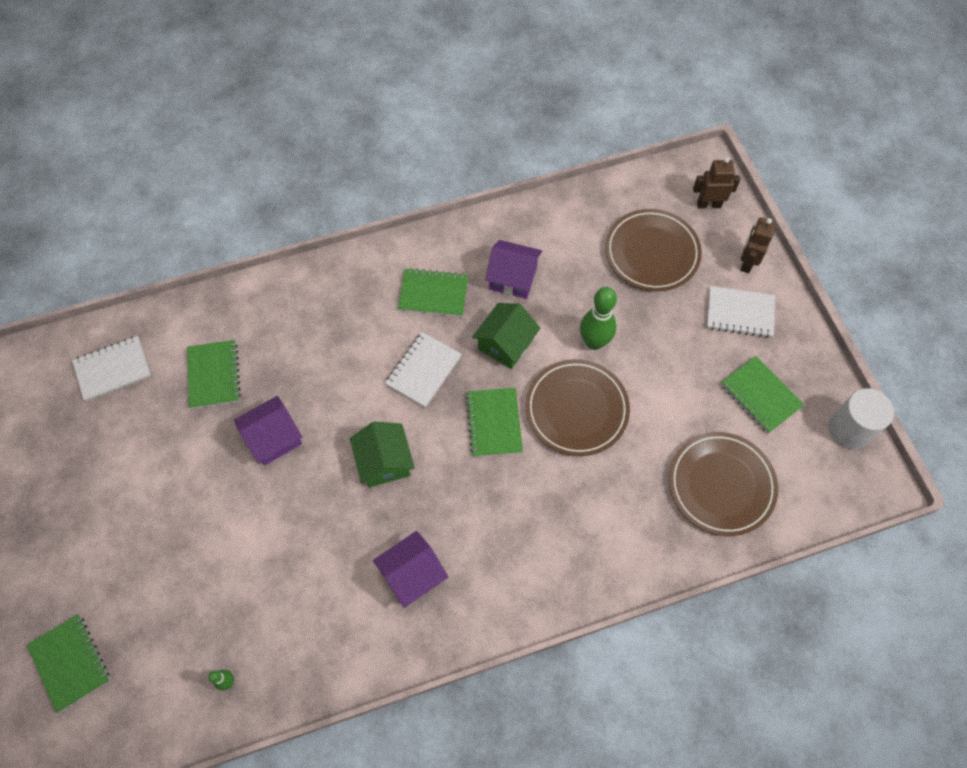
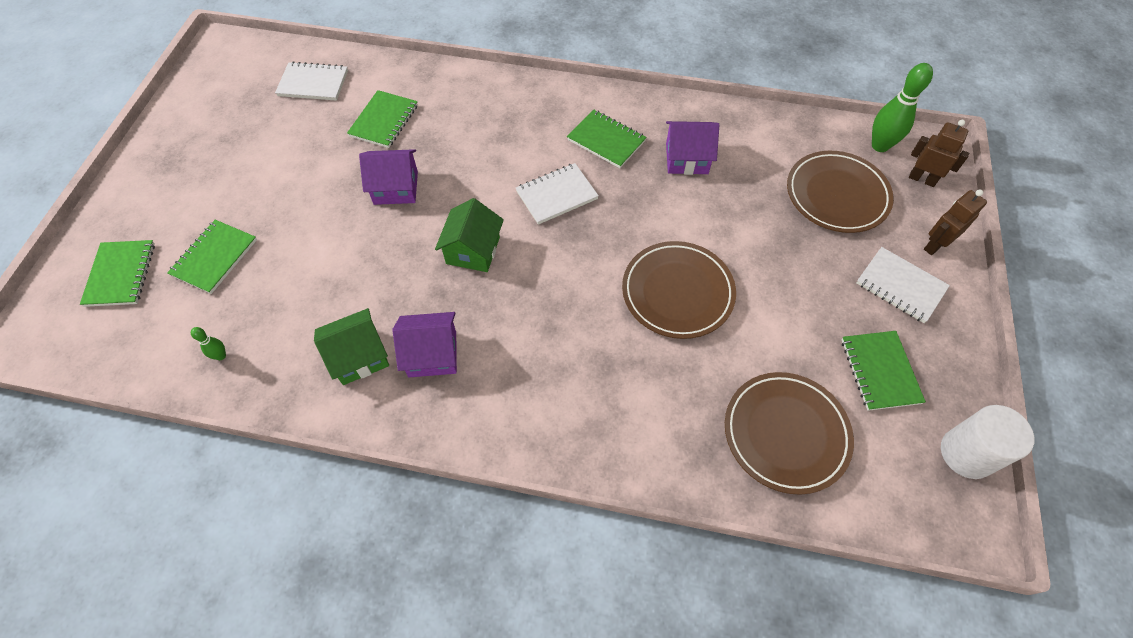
camera: 30 degrees right, 5 degrees down
(494, 423) = (591, 266): green notebook -> green notebook (214, 258)
(505, 344) = (645, 207): green house -> green house (359, 356)
(513, 278) = (686, 158): purple house -> purple house turned 45 degrees counterclockwise
(594, 342) = (731, 244): green bowling pin -> green bowling pin (880, 146)

